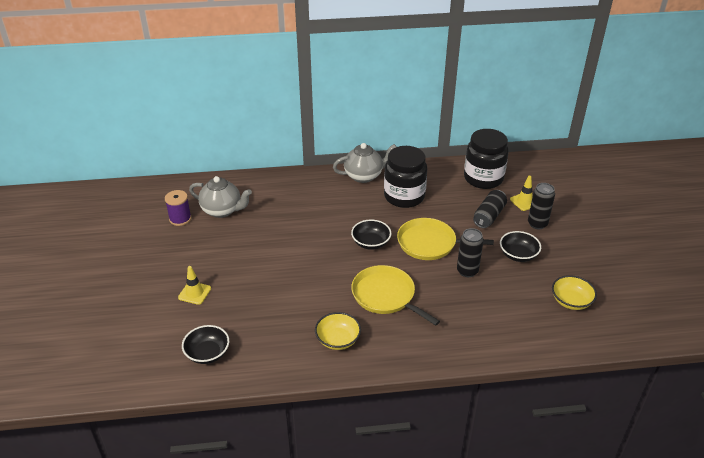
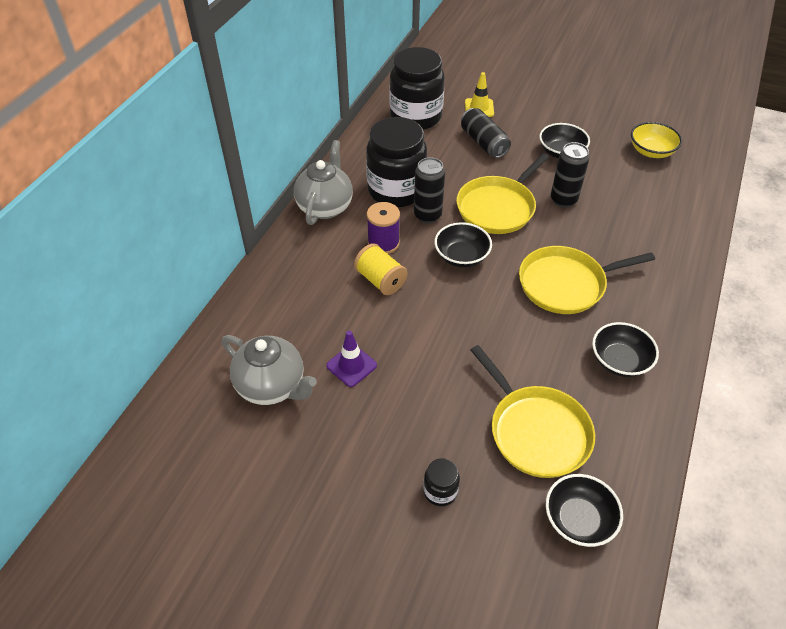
camera: 60 degrees left, 10 degrees up
(180, 219) = (248, 449): purple spool -> purple spool (383, 243)
(194, 293) = (440, 491): yellow traffic cone -> black jar
(222, 210) = (272, 386): grey teapot -> grey teapot turned 75 degrees clockwise
(254, 231) = (351, 365): none -> purple traffic cone
(257, 318) = (536, 431): none -> yellow pan
(324, 218) = (380, 280): none -> yellow spool
(338, 340) = (619, 361): yellow bowl -> black bowl
(537, 224) = (521, 117): black can -> black can (427, 215)

